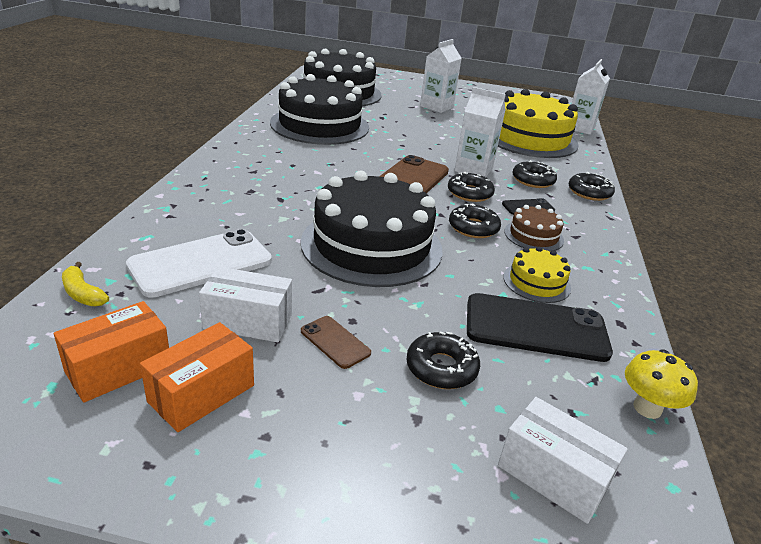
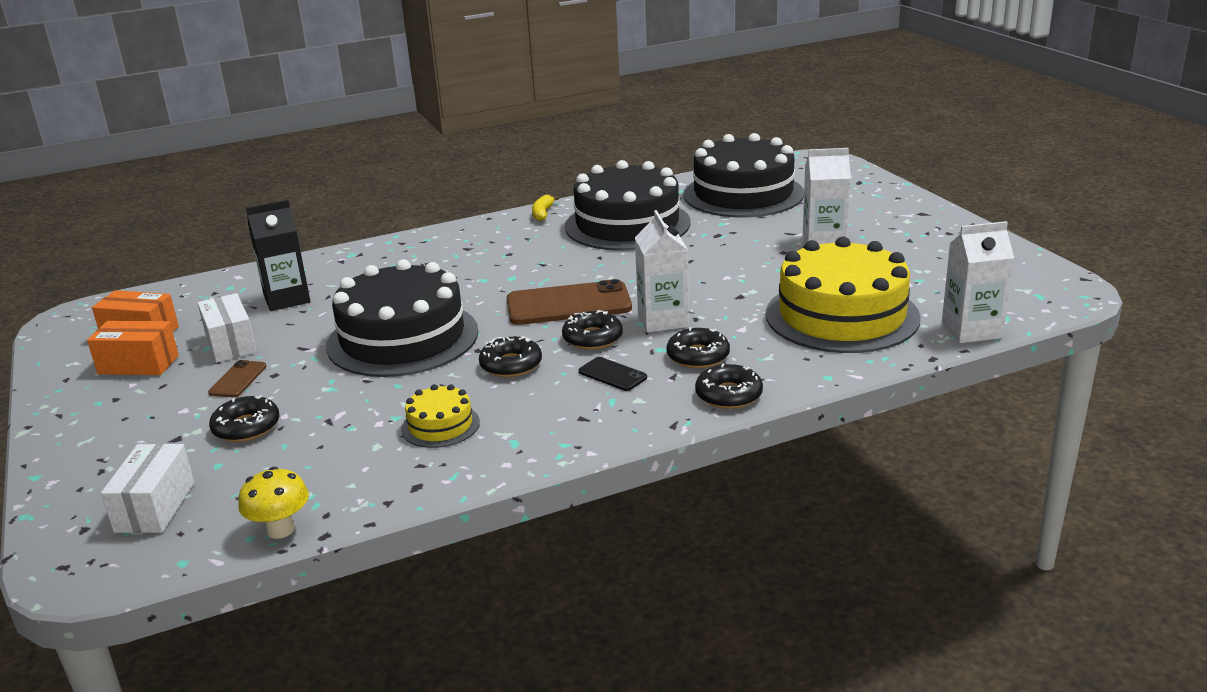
camera: 60 degrees right, 5 degrees down
(83, 294) = (206, 288): yellow banana -> yellow banana (543, 213)
(201, 263) = (287, 299): white phone -> black carton
(533, 236) = (543, 397): brown cake -> none
(536, 328) = (353, 448): black phone -> none

